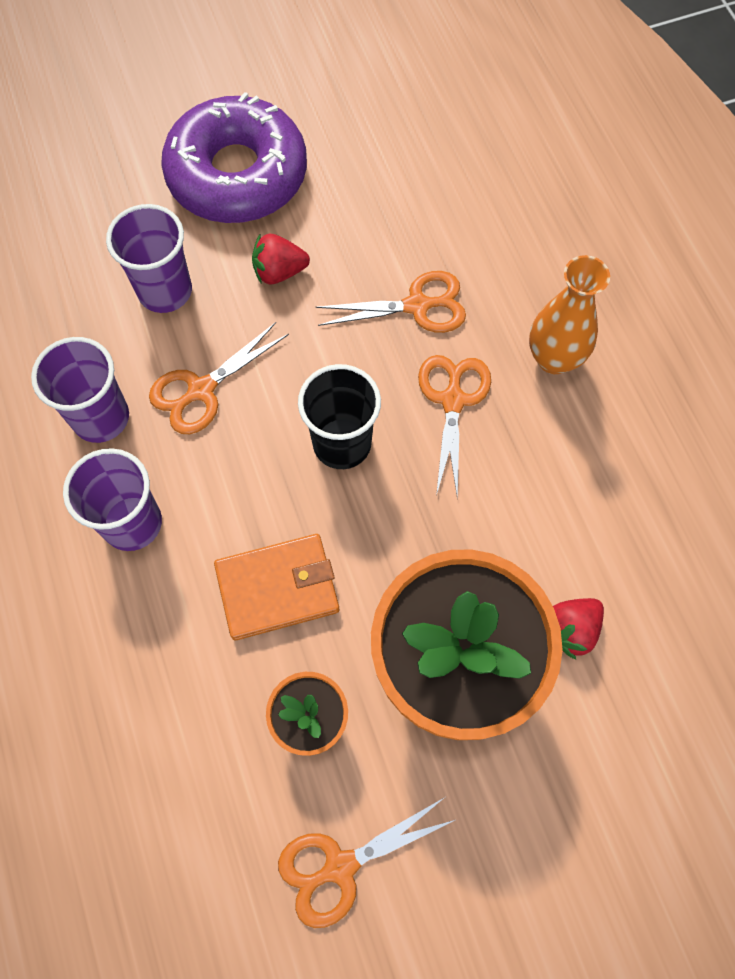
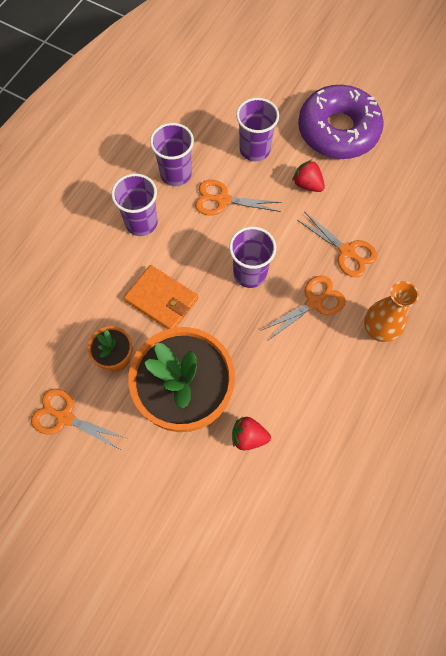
camera: 50 degrees right, 0 degrees up
(342, 443) = (250, 273): black cup -> purple cup

